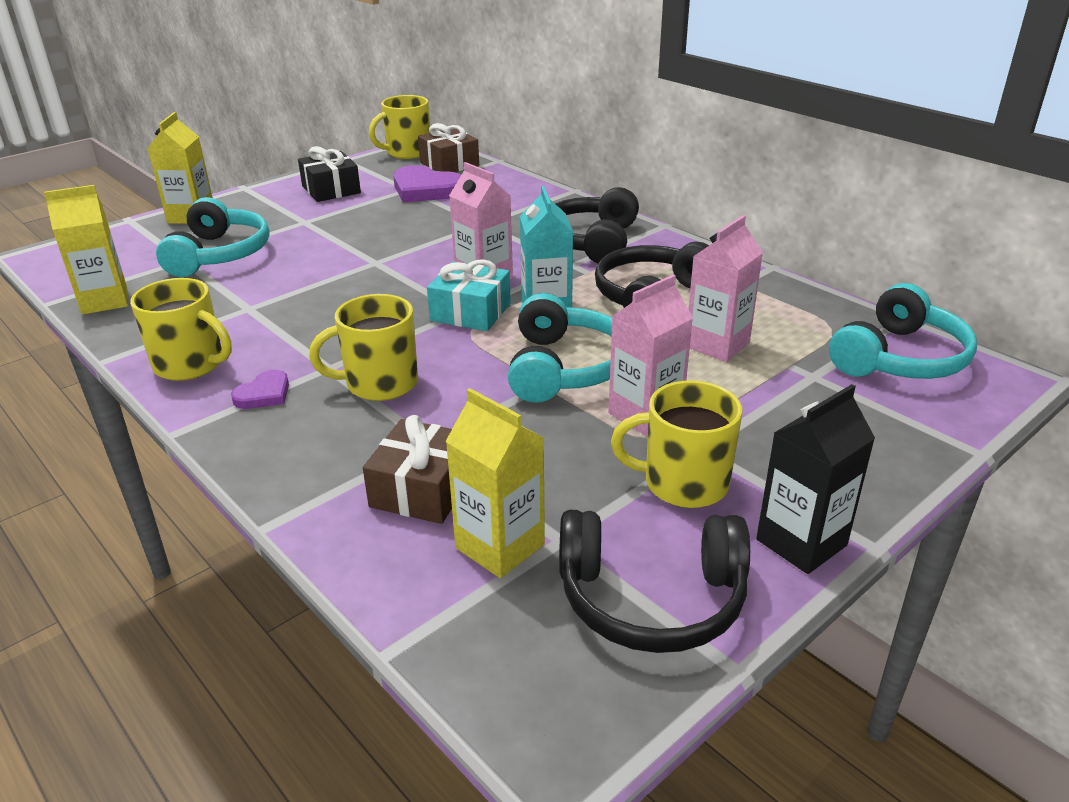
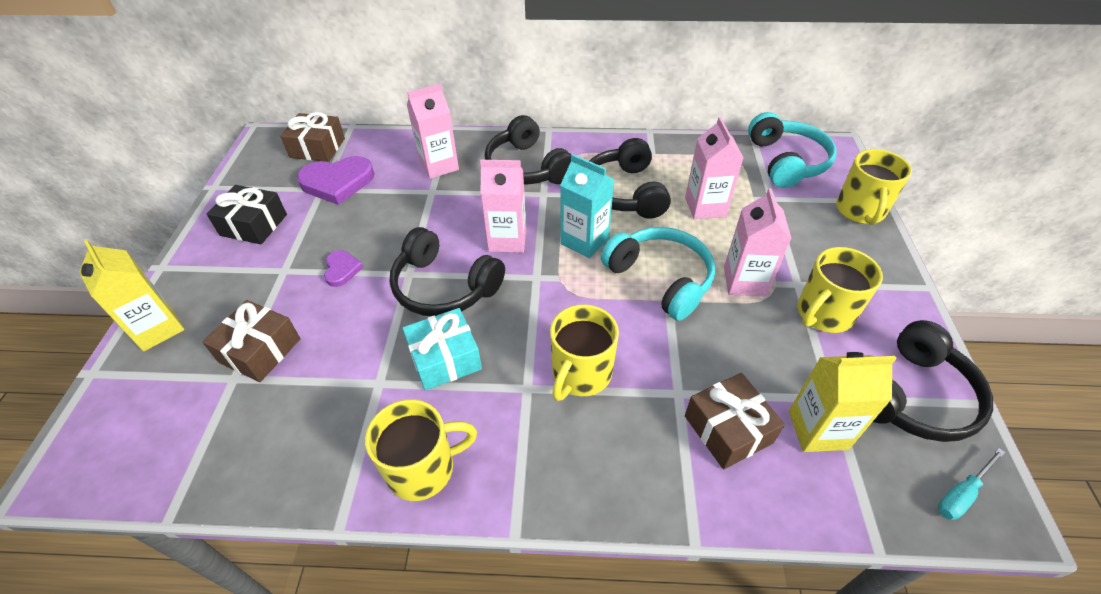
camera: 45 degrees left, 15 degrees up
(105, 301) = (229, 472): yellow carton -> none
(219, 254) = (260, 350): turquoise headphones -> brown gift
(264, 394) = (521, 446): purple heart -> purple heart (342, 270)
(384, 281) = (444, 287): none -> black headphones
(407, 152) = (261, 152): yellow mug -> yellow mug (860, 211)
(470, 312) = (543, 274): turquoise gift -> turquoise gift (445, 358)
(518, 210) = (439, 166): none -> pink carton
(547, 693) = (961, 493): none -> turquoise screwdriver
(801, 542) = (908, 309): black carton -> none

